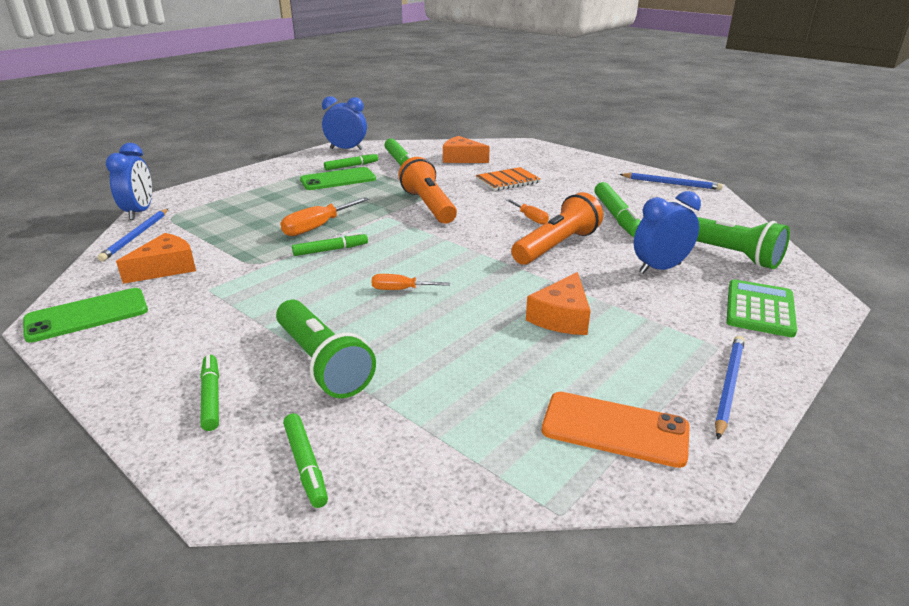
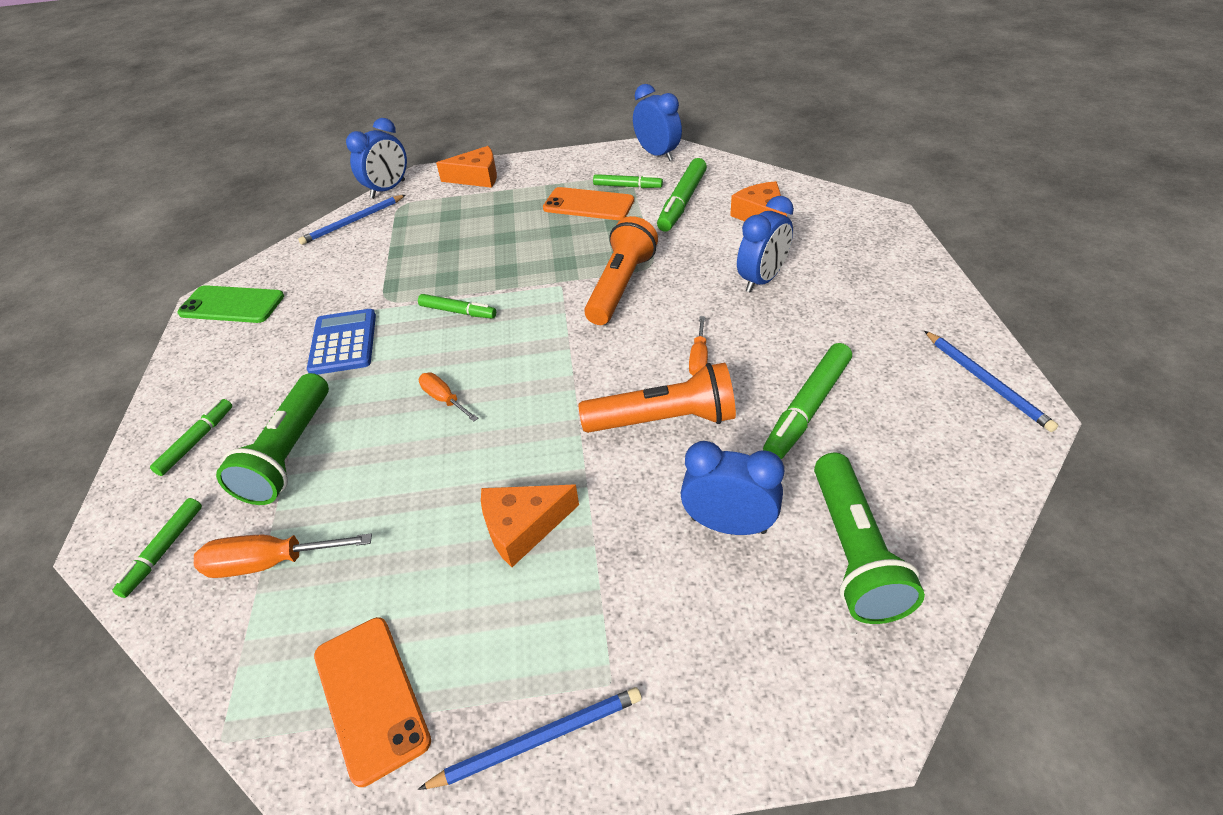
camera: 45 degrees right, 15 degrees up
(166, 268) = (327, 274): orange cheese -> orange cheese (477, 177)
(257, 295) = (343, 342): none -> blue calculator
(317, 227) = (486, 272): orange screwdriver -> orange screwdriver (270, 562)
(338, 179) = (588, 205): green phone -> orange phone
(507, 181) = (762, 280): orange notebook -> blue clock
(759, 309) = (748, 669): green calculator -> none

